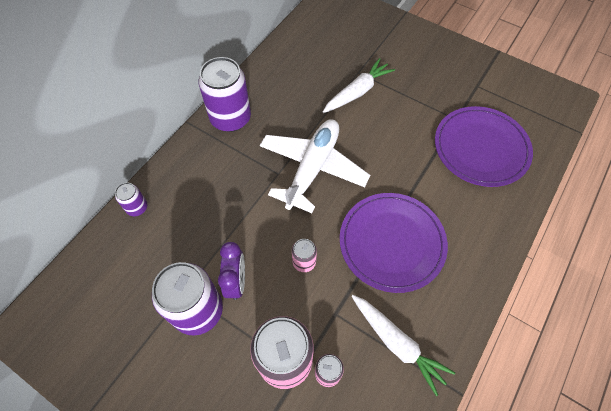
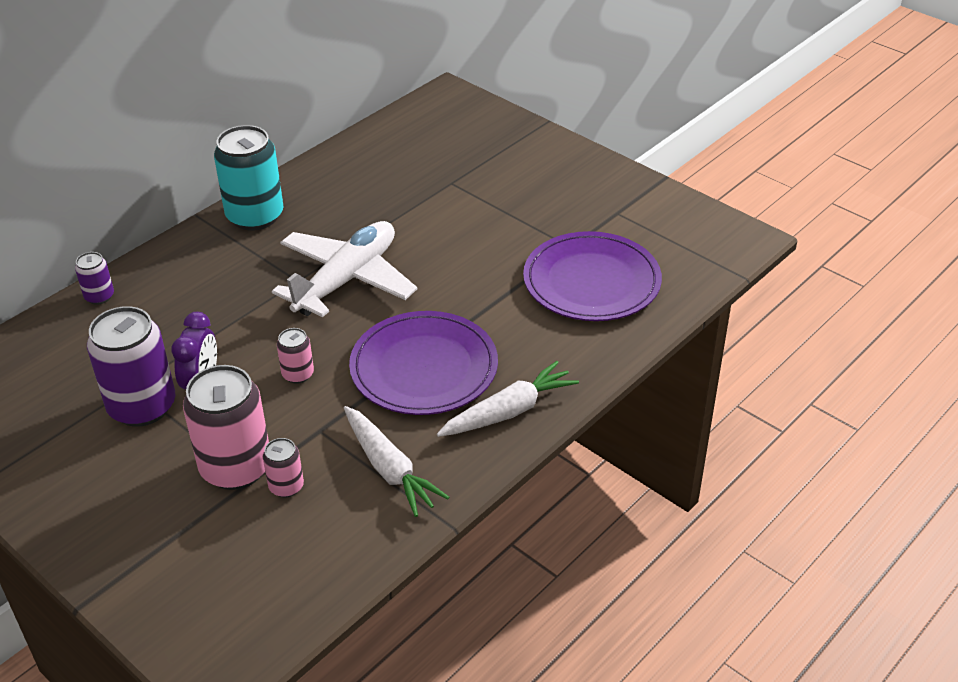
camera: 10 degrees right, 20 degrees down
(230, 118) = (255, 216): purple can -> turquoise can
(357, 92) = (441, 204): white carrot -> white carrot (509, 411)

